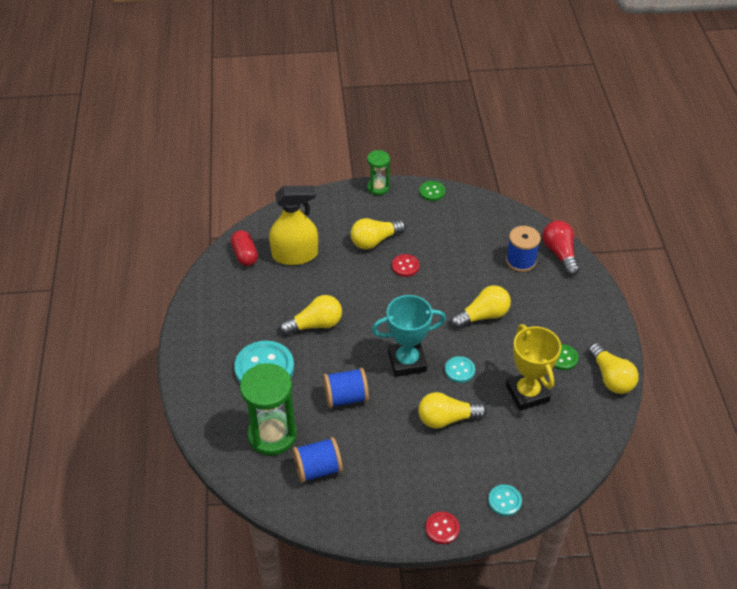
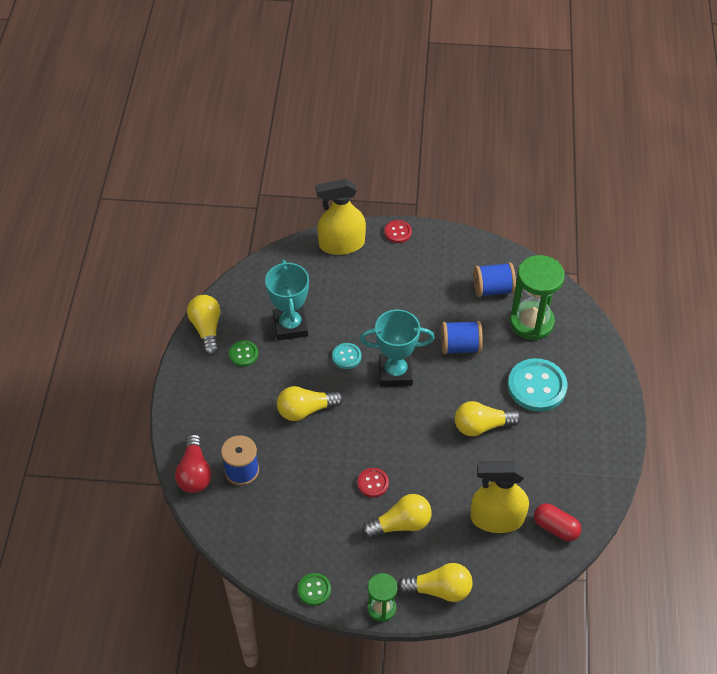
camera: 170 degrees left, 5 degrees up
(245, 255) = (555, 527): red capsule -> red capsule turned 45 degrees counterclockwise
(447, 419) = (371, 314): yellow light bulb -> yellow light bulb (439, 589)
(504, 501) = (341, 244): turquoise button -> yellow spray bottle
(527, 393) = (290, 326): yellow trophy -> turquoise trophy

